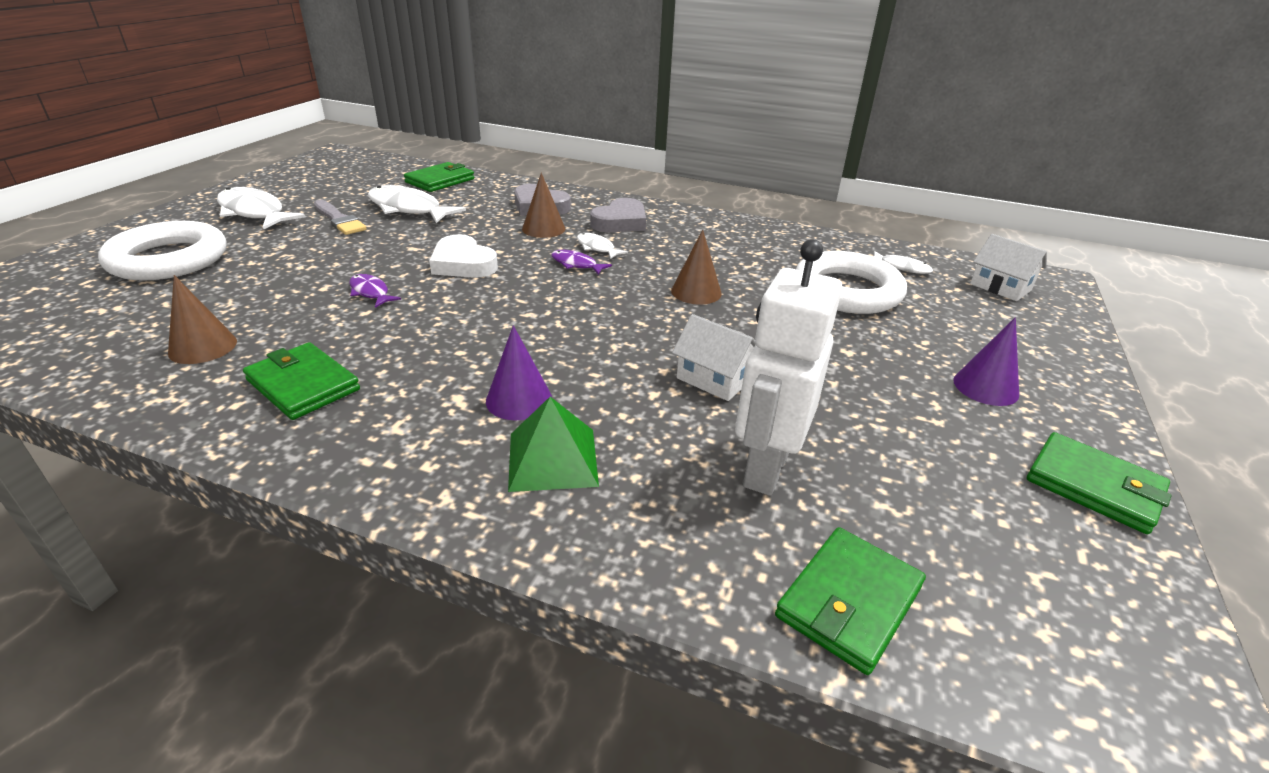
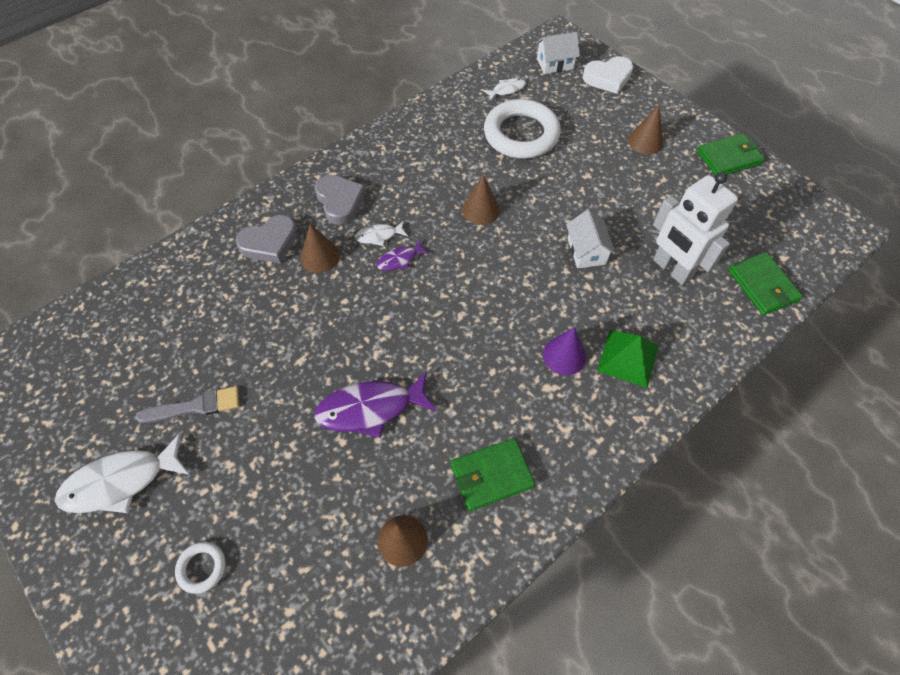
camera: 60 degrees left, 25 degrees up
(168, 259) = (202, 568): white ring -> white ring, size x0.44
(370, 292) = (370, 408): purple fish -> purple fish, size x1.94
(408, 209) = (206, 343): white fish -> none
(440, 180) = (147, 299): green wallet -> none
(463, 264) = (354, 332): white heart -> white heart (608, 78)
(714, 379) = (586, 251): white house -> white house turned 75 degrees counterclockwise
(985, 387) = (645, 141): purple cone -> brown cone

